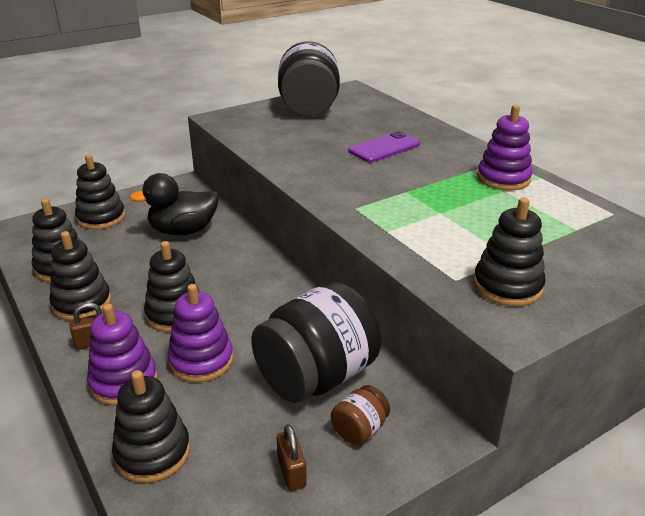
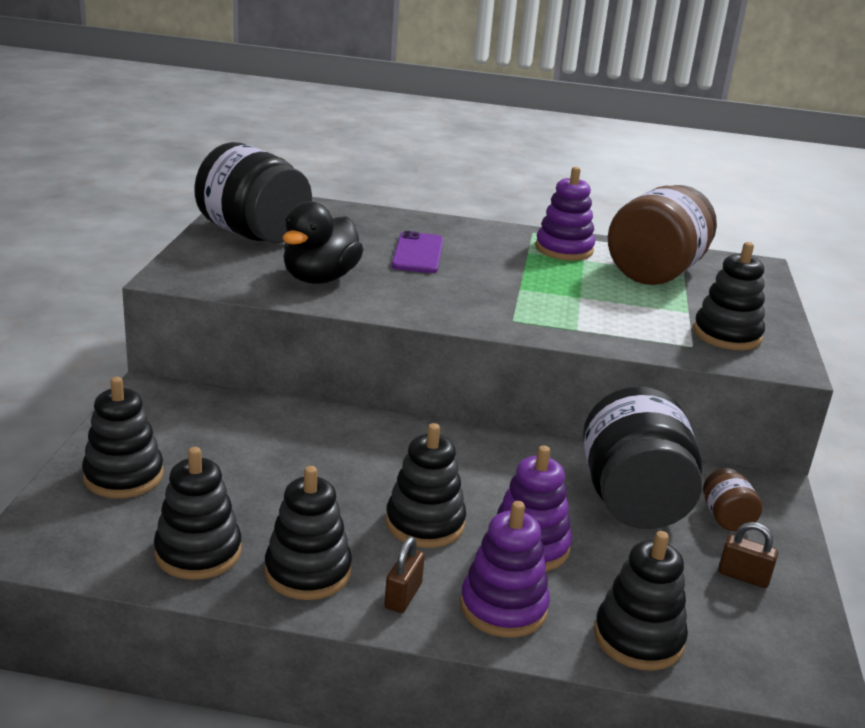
camera: 50 degrees left, 5 degrees down
(183, 230) = (261, 442): black duck -> black duck (320, 278)
(549, 220) = (655, 272): none -> brown jar

